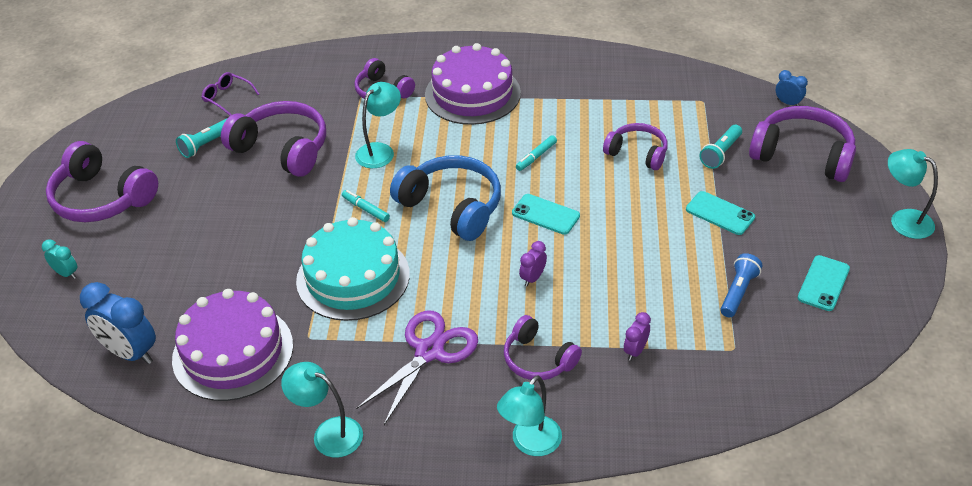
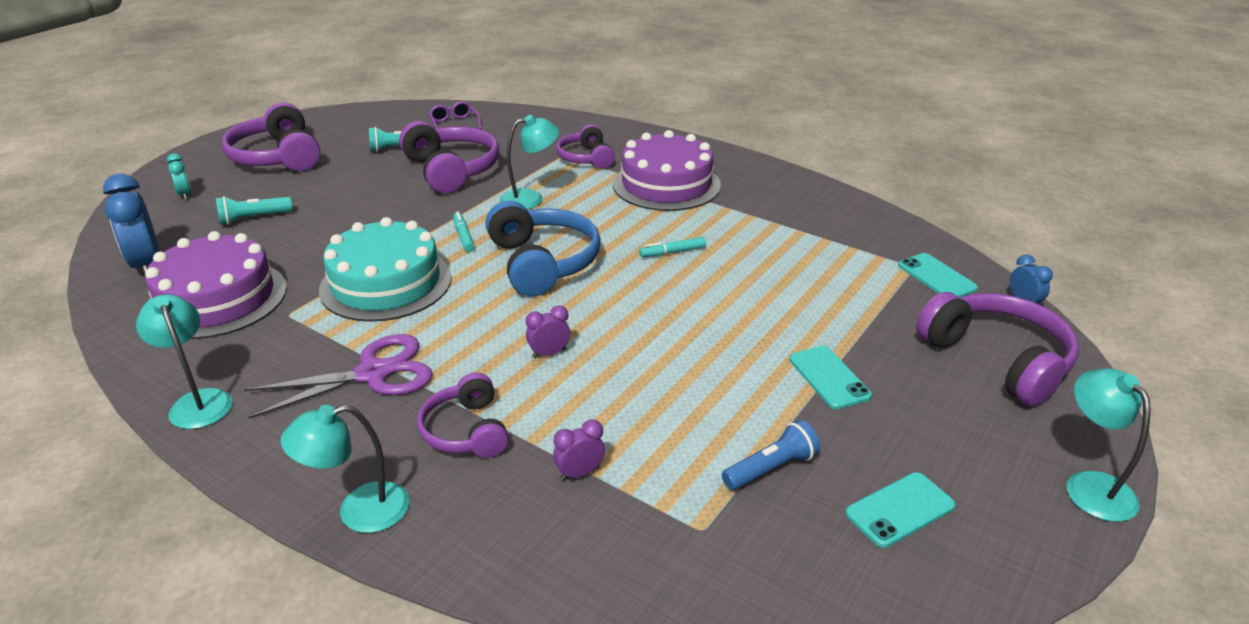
camera: 30 degrees right, 10 degrees down
(545, 214) = (627, 303): turquoise phone -> turquoise phone (936, 277)
(637, 153) = (786, 286): purple headphones -> none
(720, 153) = (887, 320): turquoise flashlight -> turquoise flashlight (253, 218)

